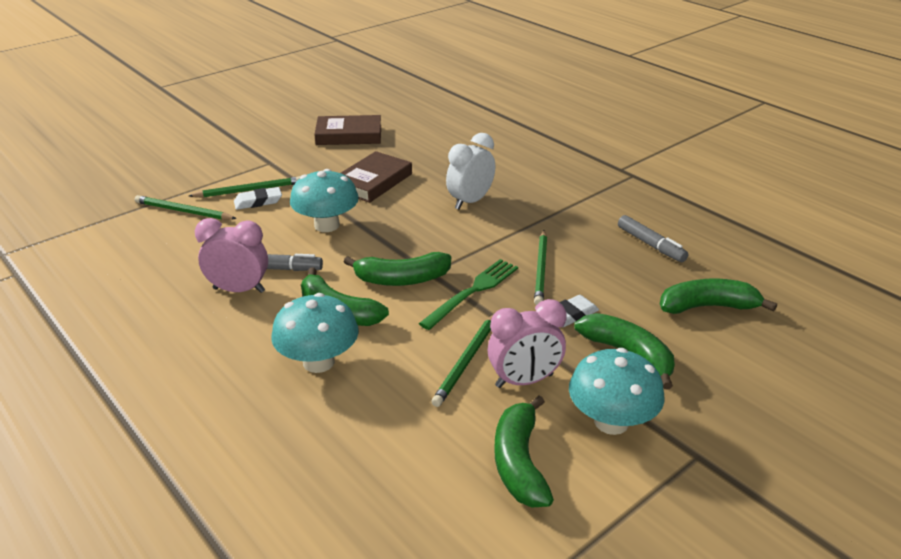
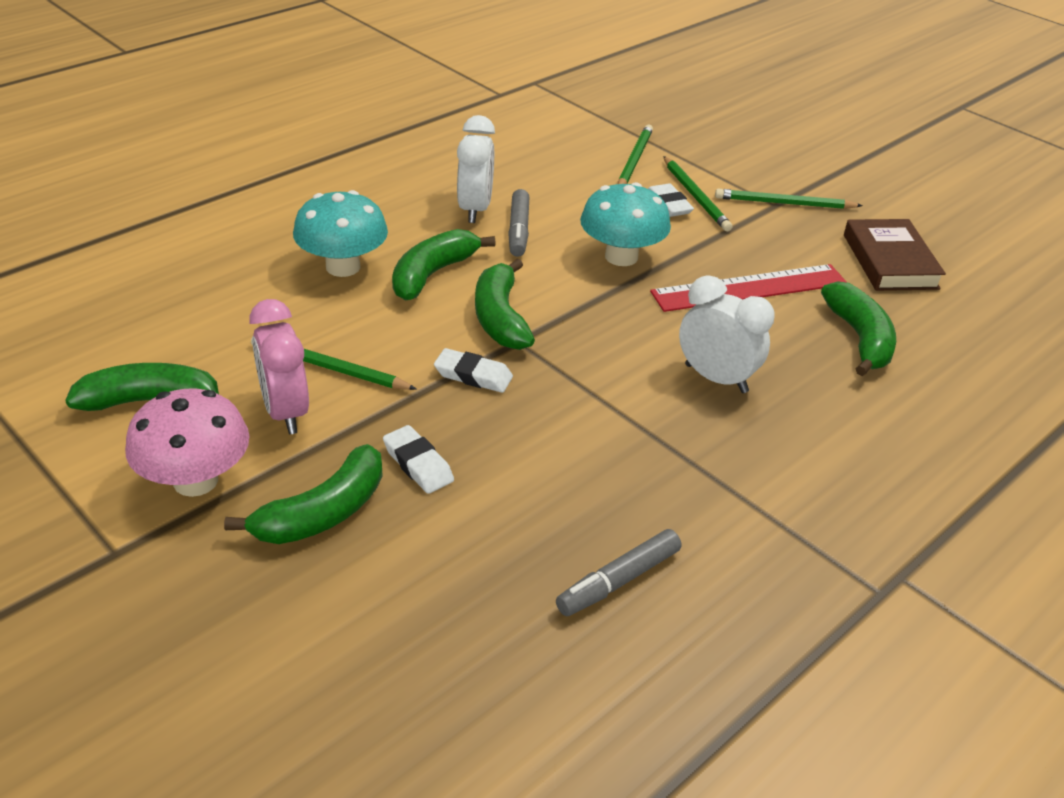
camera: 85 degrees right, 5 degrees up
(239, 290) = (475, 210): pink clock -> white clock
(373, 182) = (749, 288): brown book -> red ruler
(472, 292) = (473, 375): green fork -> white eraser
(541, 269) = (531, 442): green pencil -> green pencil (784, 203)
(611, 422) = (195, 480): turquoise mushroom -> pink mushroom
(707, 307) = (433, 626): green banana -> green banana (859, 338)

